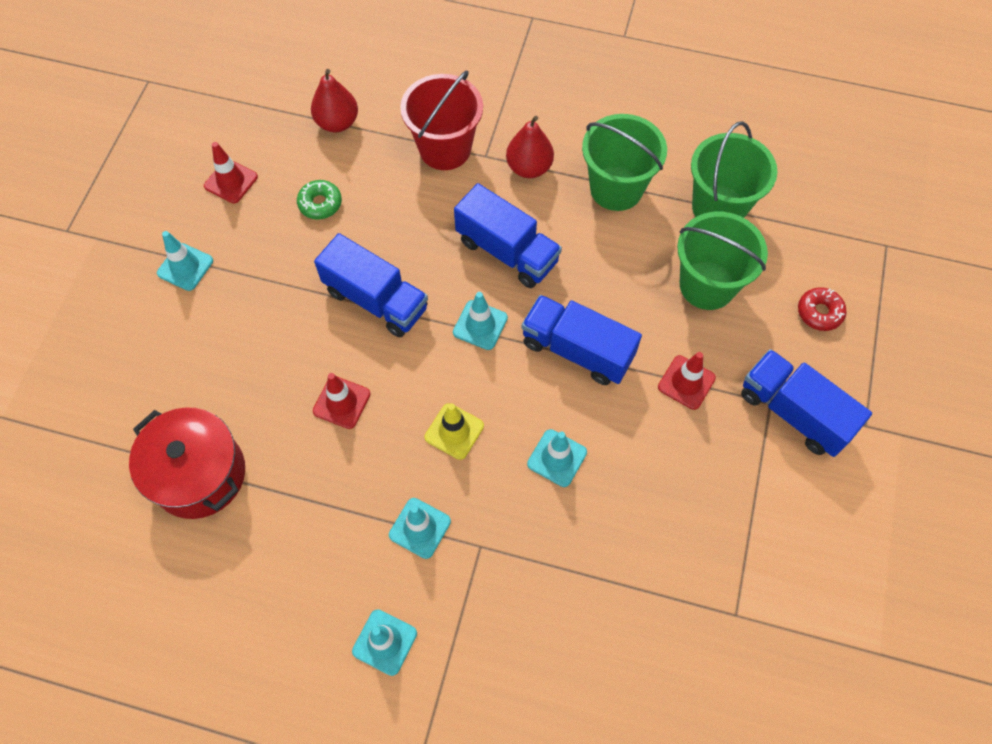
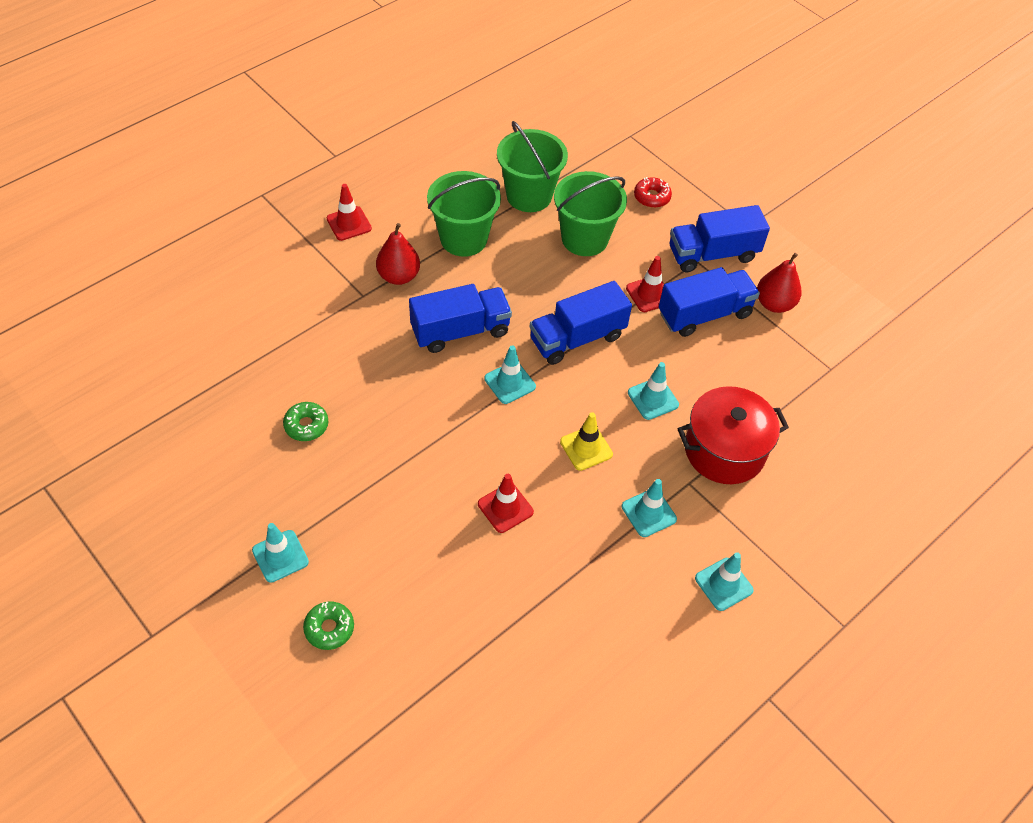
camera: 60 degrees left, 10 degrees down
(141, 343) = (329, 628): none -> green donut
(199, 474) = (493, 644): red pot -> red pot (724, 450)
(231, 181) = (222, 477): red traffic cone -> red traffic cone (349, 223)
(337, 123) = (236, 371): red pear -> red pear (774, 304)
(376, 300) = (432, 436): blue truck -> blue truck (704, 314)
(445, 149) = (332, 316): red bucket -> none

